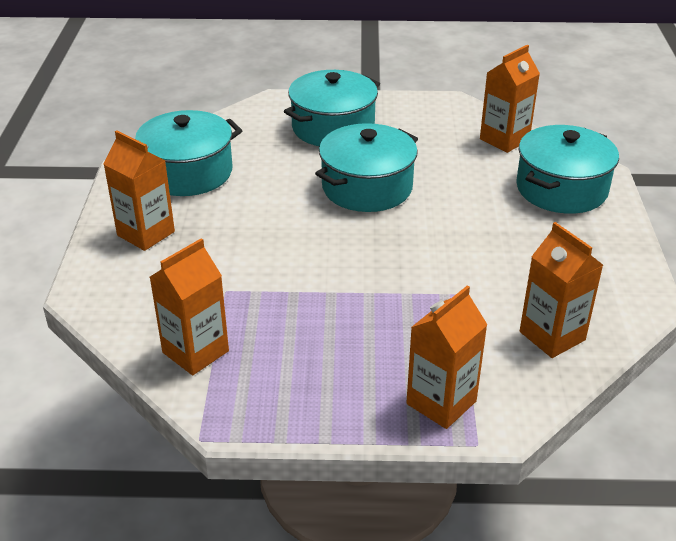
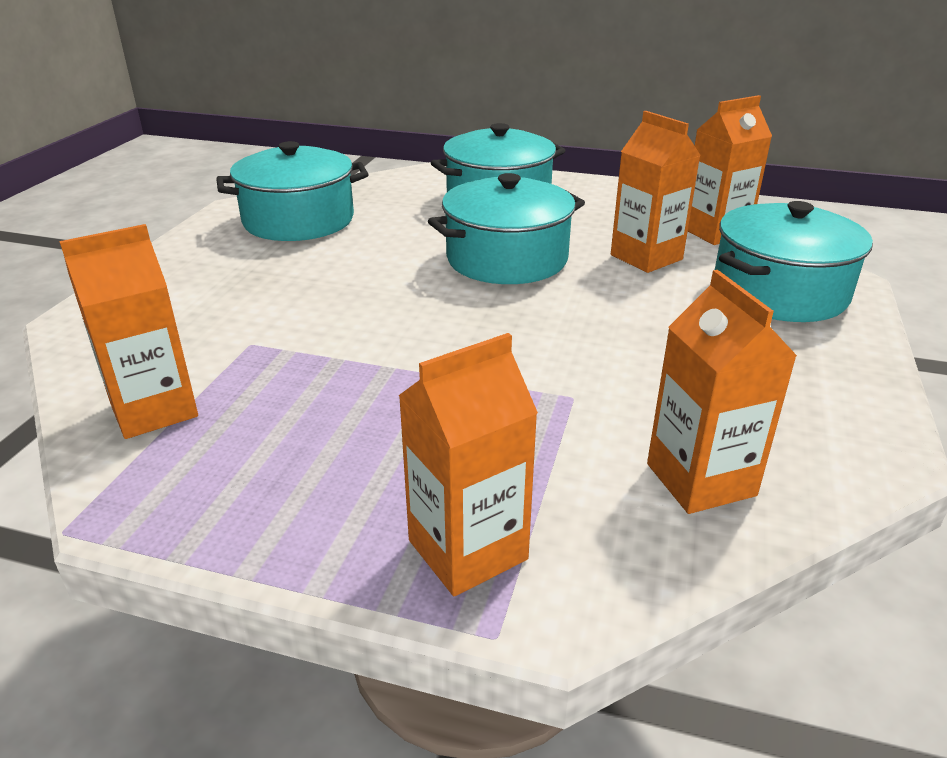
camera: 15 degrees right, 5 degrees down
(146, 233) = (202, 271): orange carton -> orange carton (646, 257)

